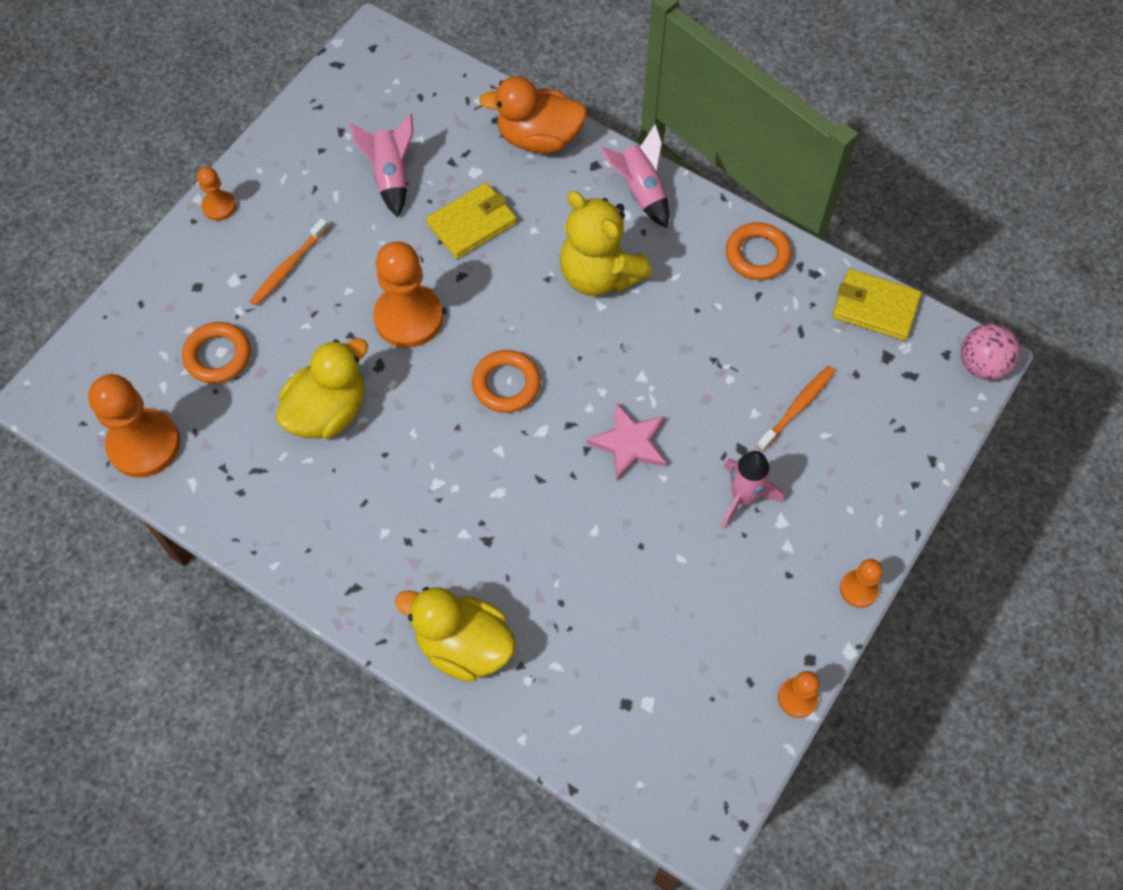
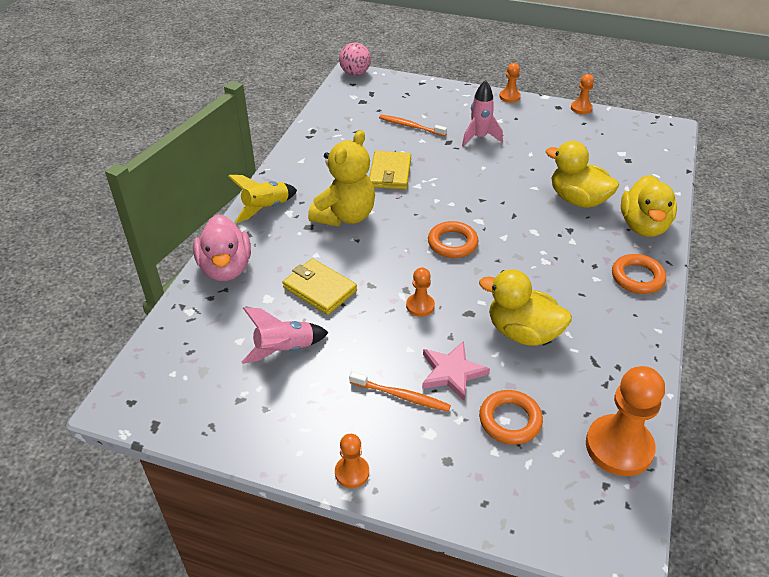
camera: 105 degrees left, 20 degrees down
(408, 318) = (420, 306): orange pawn -> orange pawn, size x0.51
(538, 138) = (226, 268): orange duck -> pink duck
(548, 579) = (577, 199): none -> yellow duck
(629, 443) = (468, 183): pink star -> pink star (452, 372)
(640, 191) = (266, 208): pink rocket -> yellow rocket
(757, 255) = (306, 153): orange ring -> orange ring (637, 277)
(875, 307) = (330, 108): yellow wallet -> yellow wallet (390, 173)

